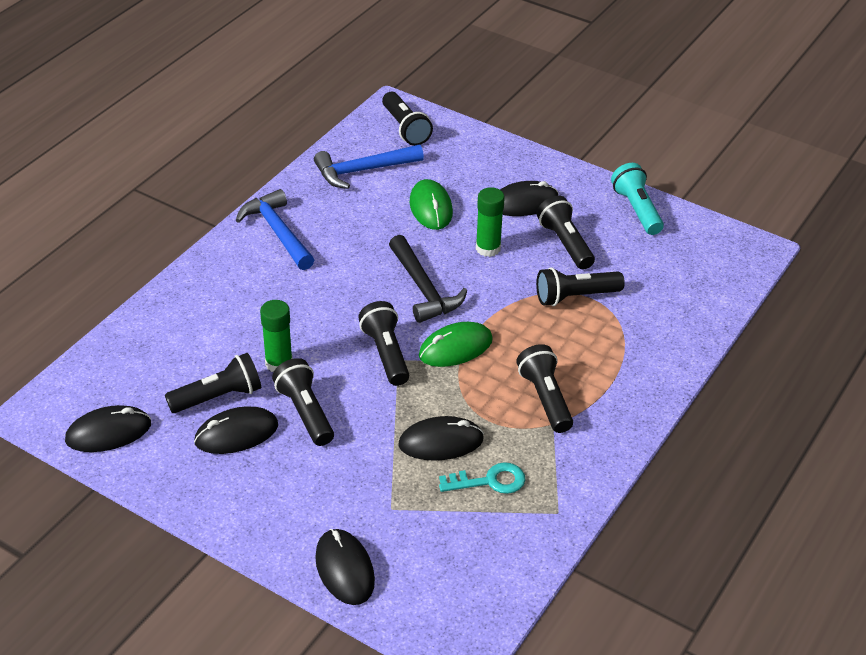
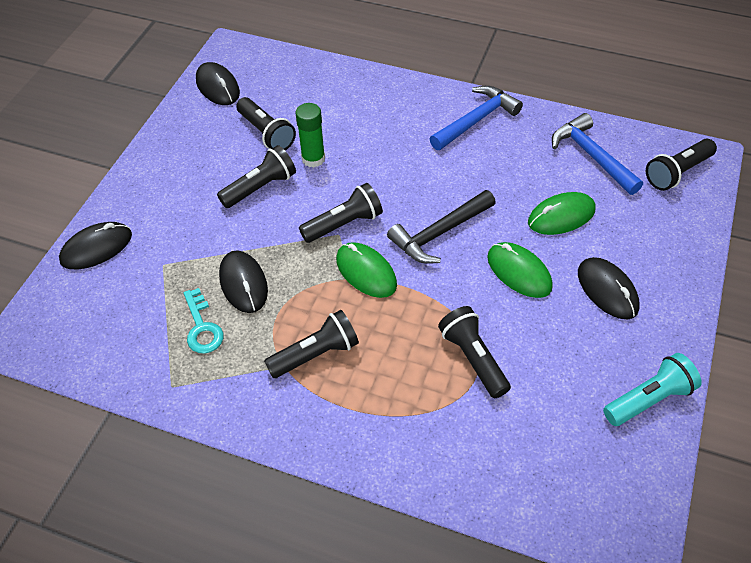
camera: 80 degrees right, 10 degrees up
(236, 434) = (229, 153): black mouse -> none
(488, 248) = (519, 272): green glue stick -> green mouse
(565, 243) = (556, 337): black flashlight -> none

